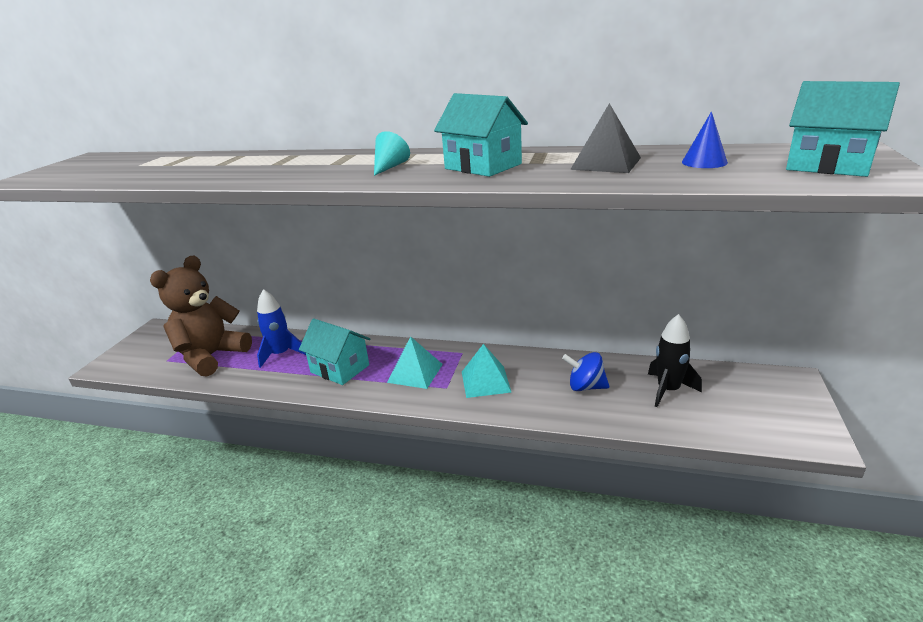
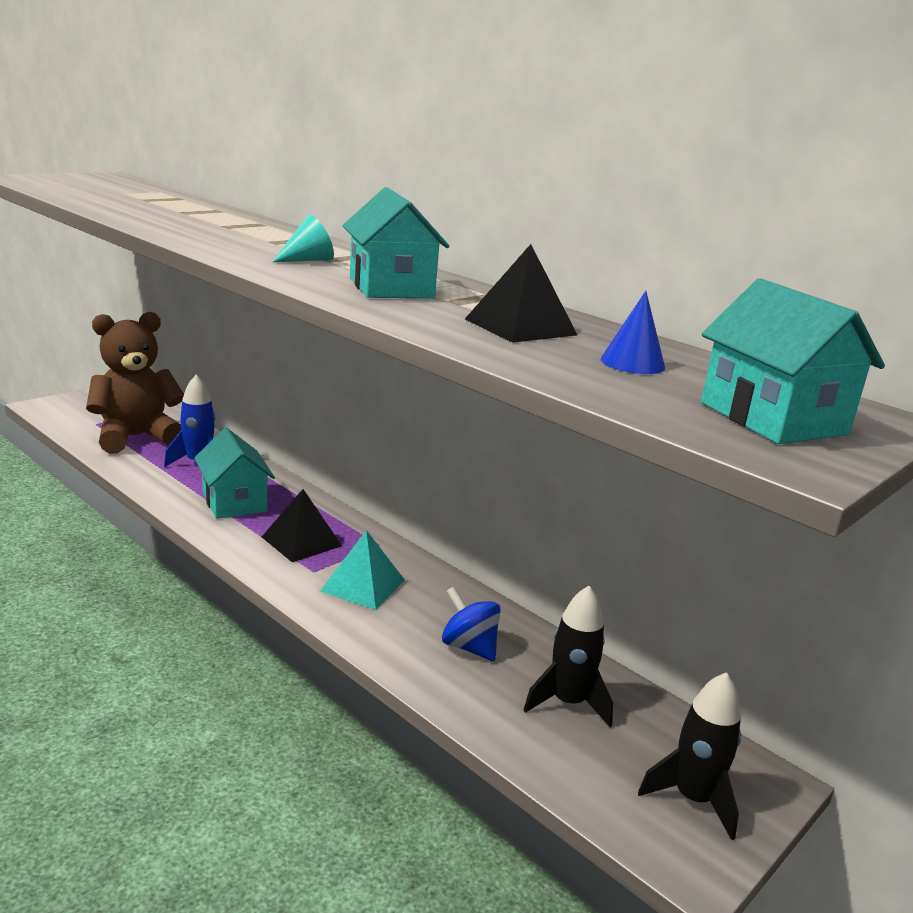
camera: 25 degrees right, 5 degrees down
(415, 373) = (301, 541): turquoise pyramid -> black pyramid
(778, 407) = (693, 799): none -> black rocket

